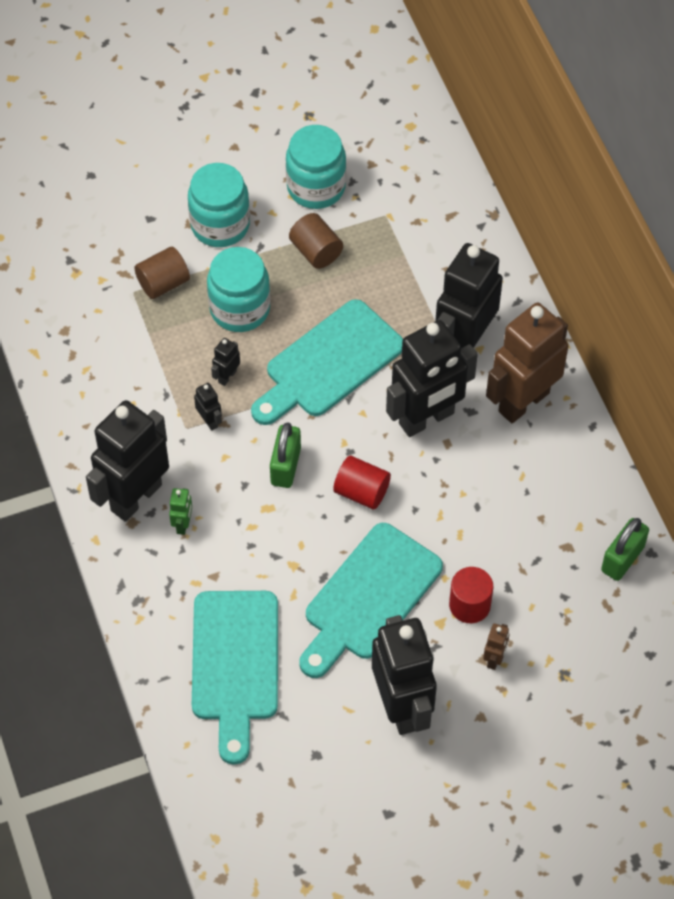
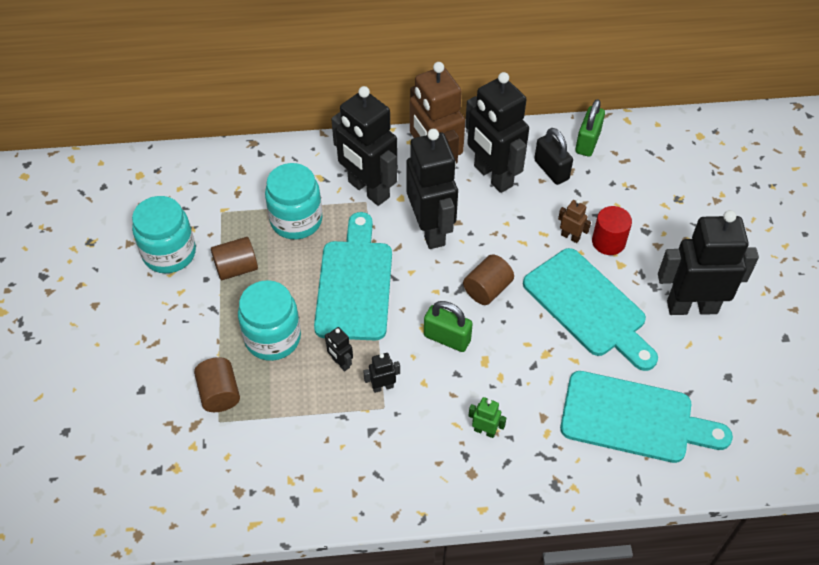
camera: 75 degrees left, 5 degrees down
(135, 497) = (445, 465): black robot -> black robot (492, 176)
(220, 225) = (176, 334): turquoise jar -> turquoise jar (296, 220)
(329, 363) = (354, 284): turquoise cutting board -> turquoise cutting board turned 150 degrees counterclockwise
(361, 492) = (487, 289): red cylinder -> brown cylinder
(494, 659) = (658, 237): brown robot -> brown robot (570, 236)
(561, 526) = (551, 170): none -> black padlock
(622, 558) = (587, 142): green padlock -> green padlock turned 60 degrees clockwise

